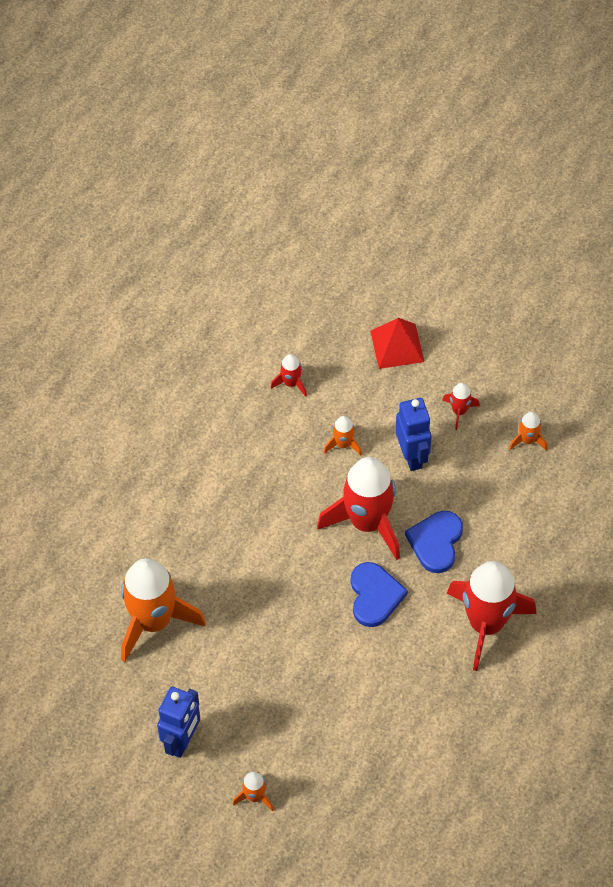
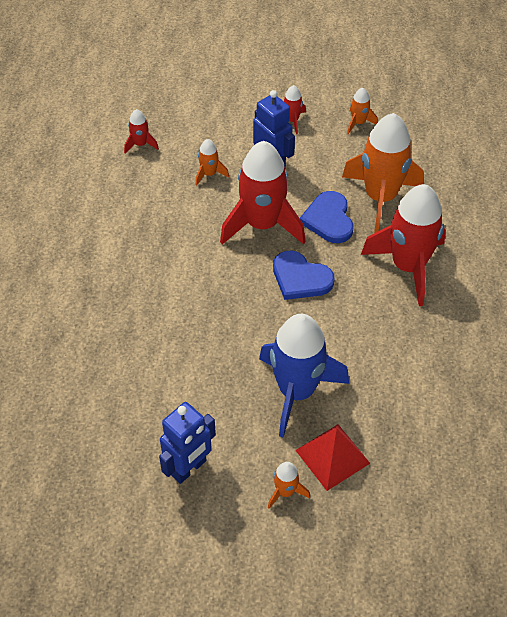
camera: 25 degrees left, 5 degrees down
(153, 621) = (109, 372): orange rocket -> orange rocket (380, 197)
(182, 741) = (189, 468): blue robot -> blue robot turned 45 degrees clockwise
(312, 708) = (296, 391): none -> blue rocket
(374, 596) = (300, 278): blue heart -> blue heart turned 150 degrees clockwise
(397, 346) = (215, 92): red pyramid -> red pyramid (332, 456)

